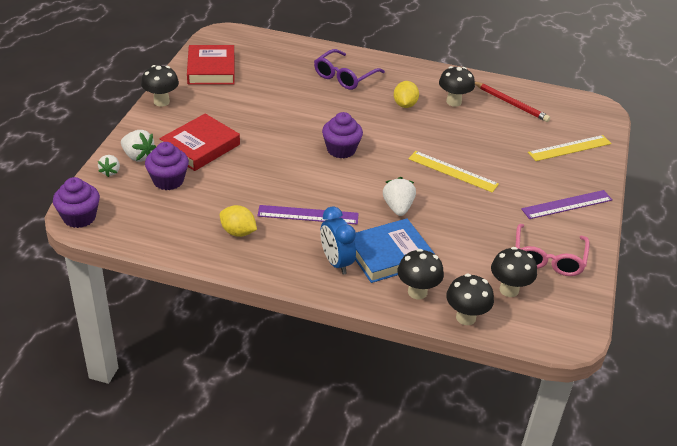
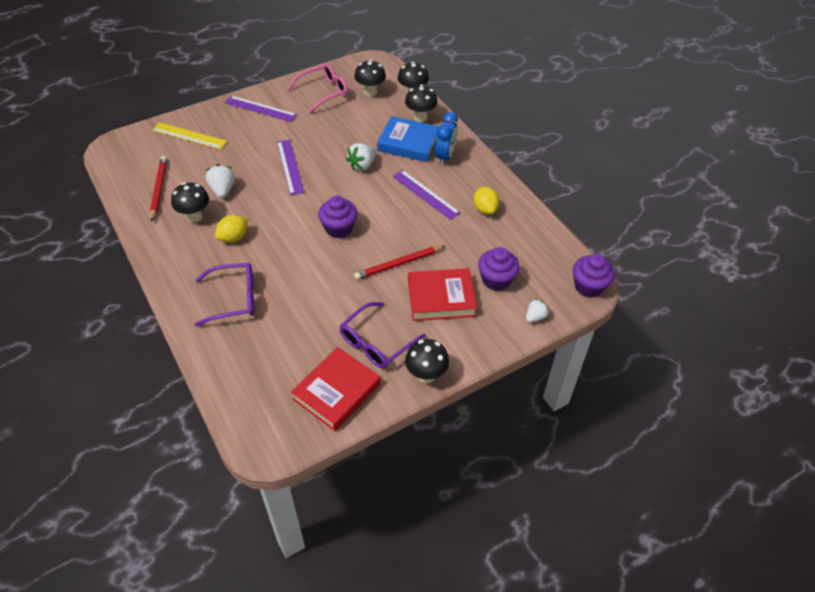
camera: 135 degrees left, 10 degrees up
(138, 156) = (500, 319): white strawberry -> white strawberry (222, 190)
(216, 101) = (376, 343): none -> purple glasses
(261, 151) = (398, 264): none -> red pencil
(452, 171) = (290, 166): yellow ruler -> purple ruler

